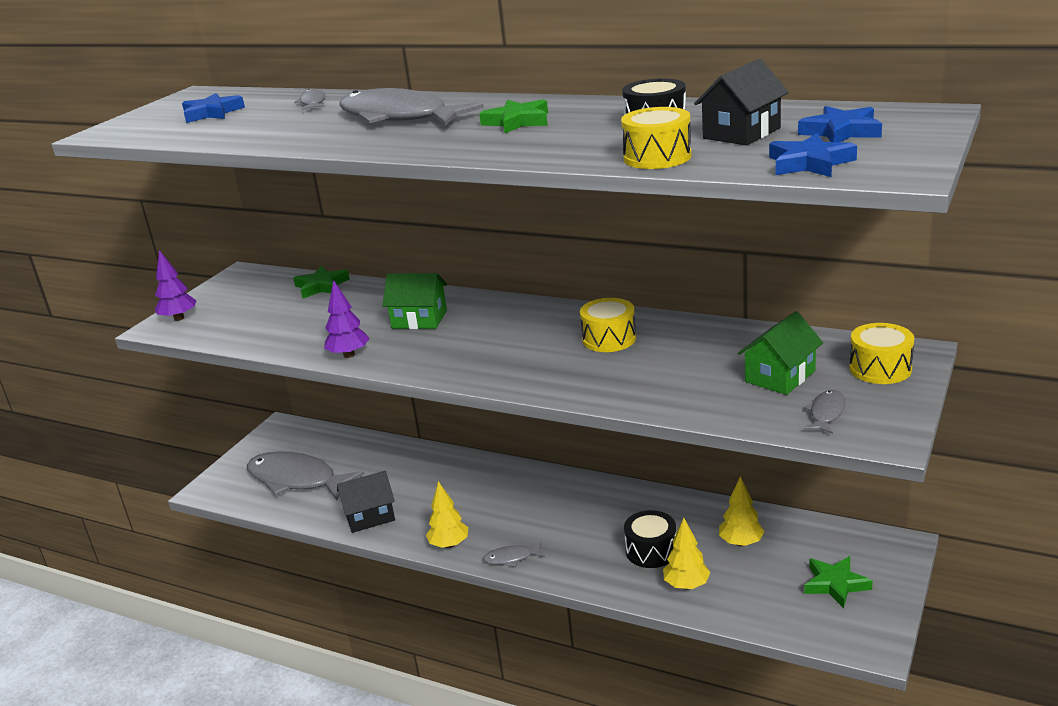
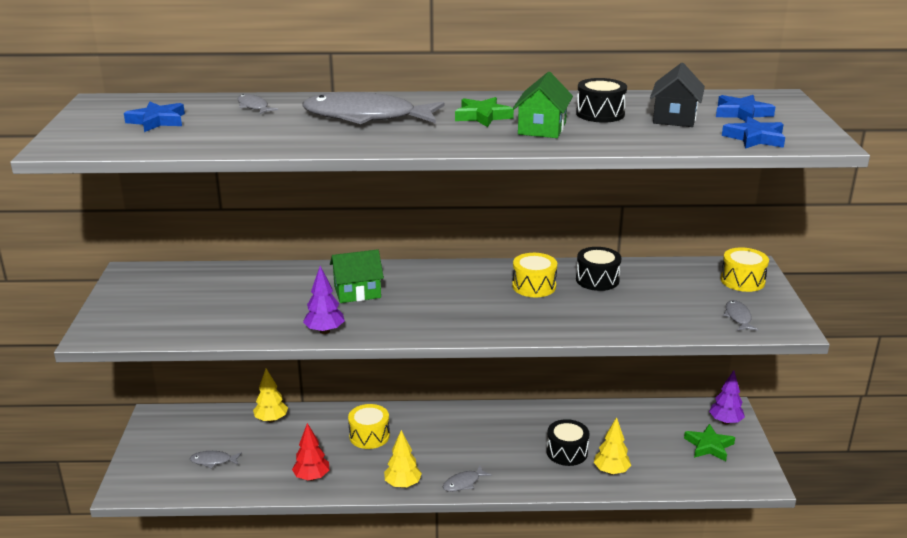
camera: 30 degrees left, 0 degrees up
(179, 318) = (108, 323): purple tree -> purple tree (725, 421)
(296, 480) = (213, 461): grey fish -> grey fish, size x0.42
(321, 286) = (229, 275): green star -> none
(369, 516) = (311, 477): black house -> red tree
(657, 157) = (641, 140): yellow drum -> yellow drum (369, 436)
(690, 342) = (597, 280): none -> black drum
(741, 543) = (626, 431): yellow tree -> yellow tree (271, 419)
(780, 376) = (684, 296): green house -> green house (542, 128)

